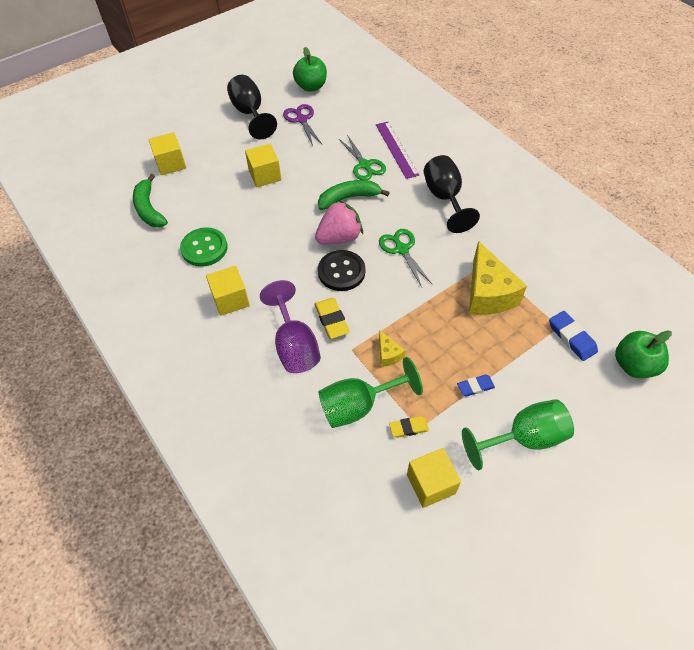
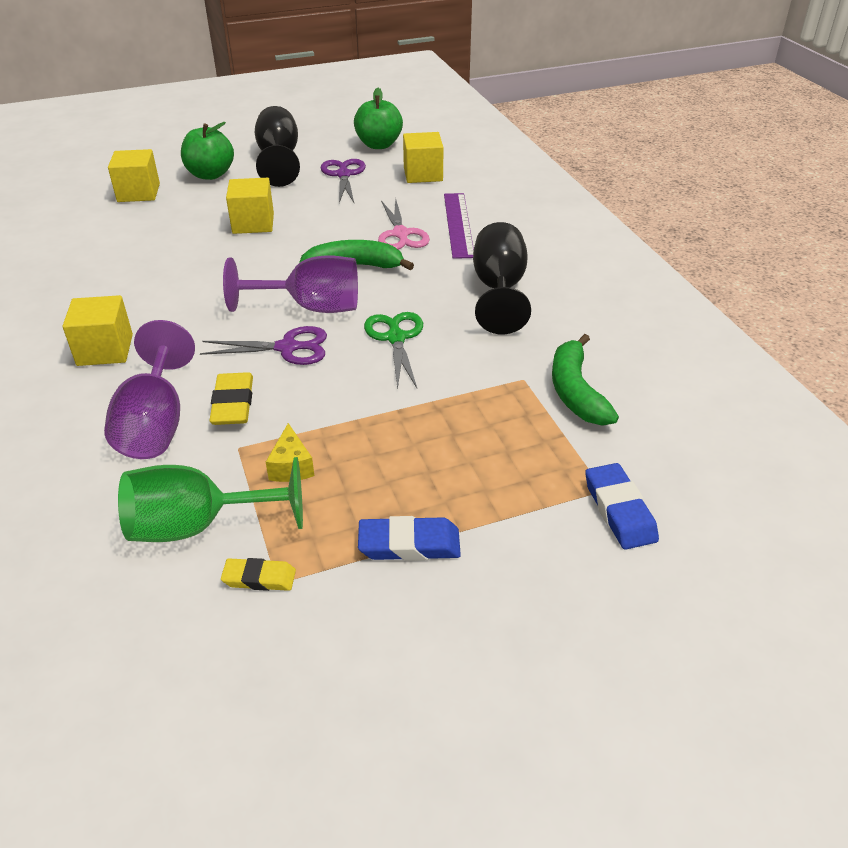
camera: 15 degrees right, 15 degrees down
(149, 209) = (75, 233): green banana -> green banana (575, 392)
(204, 248) = (113, 286): green button -> none
(339, 237) = (311, 307): pink strawberry -> purple goblet
(341, 272) = (287, 348): black button -> purple scissors
(364, 165) = (400, 234): green scissors -> pink scissors
(431, 484) = (244, 675): yellow cube -> yellow cube (423, 174)
(475, 386) = (409, 544): blue eraser -> blue eraser, size x1.50
(487, 293) = (502, 419): yellow cheese -> none
(524, 438) = (453, 645): green goblet -> none
(633, 365) = (719, 578): green apple -> green apple (210, 174)

